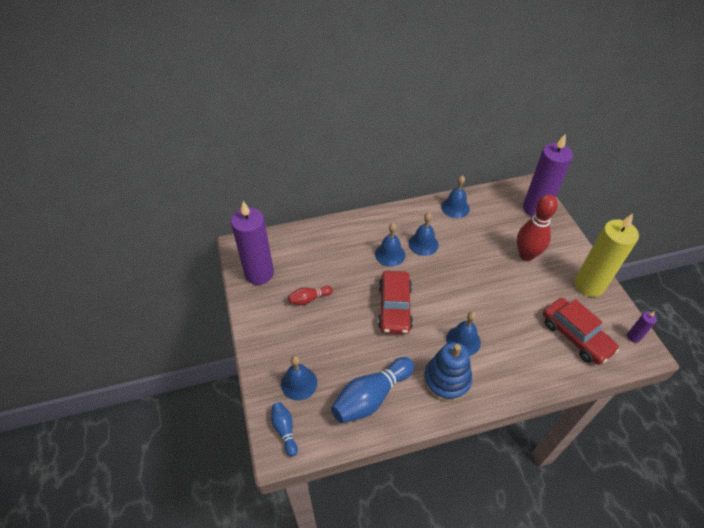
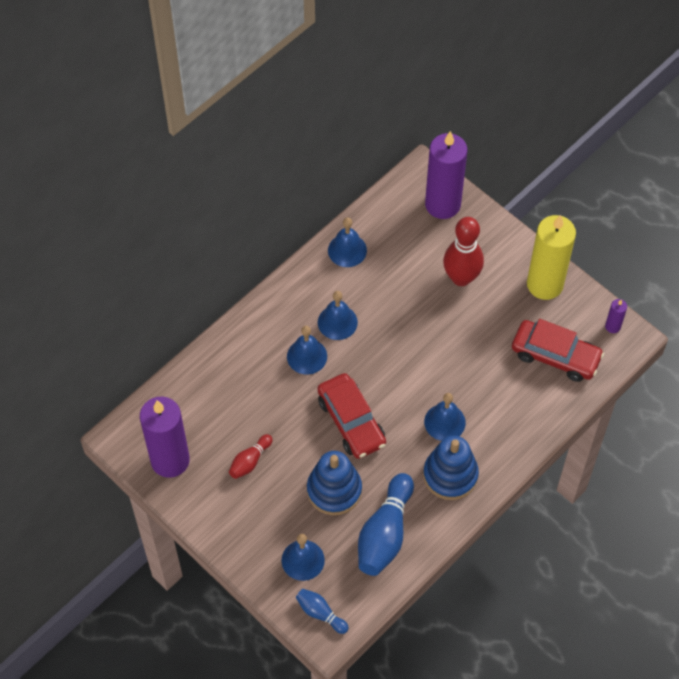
camera: 30 degrees left, 10 degrees up
(353, 346) = (334, 490): none -> blue stacking toy

